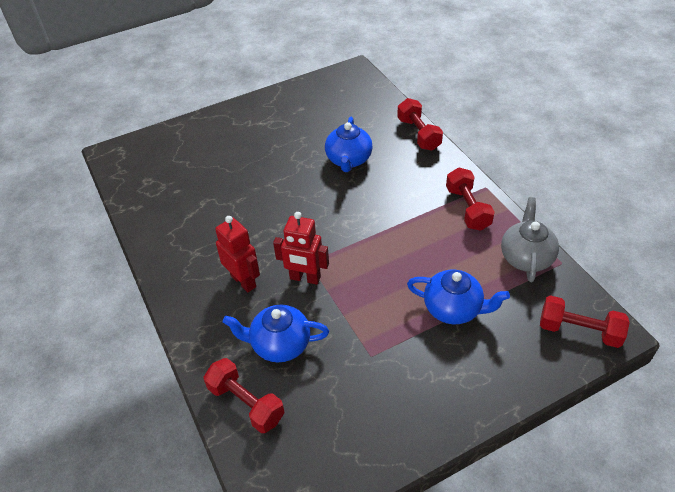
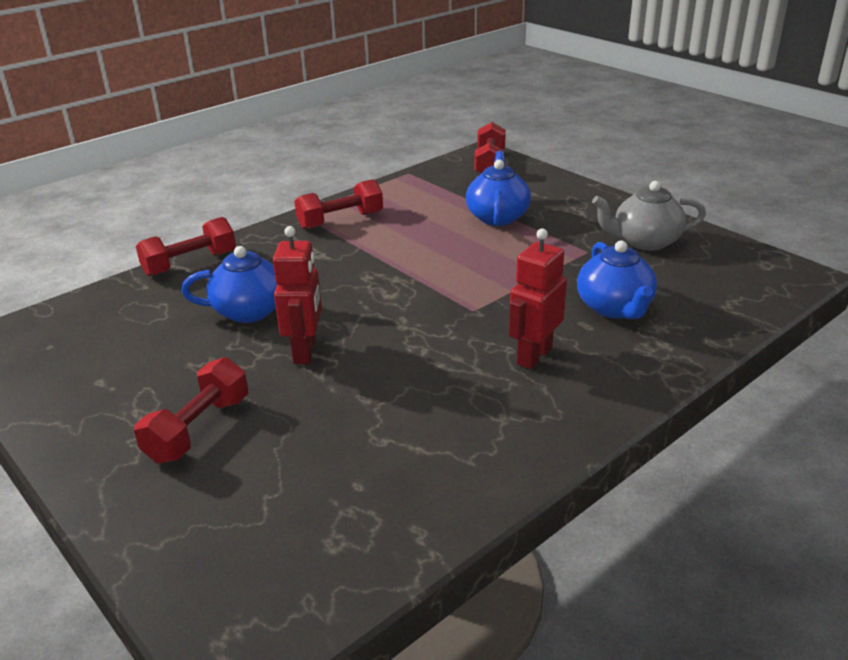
camera: 105 degrees left, 15 degrees down
(246, 403) = (708, 315): red dumbbell -> red dumbbell (198, 429)
(305, 278) = (502, 308): red robot -> red robot (305, 351)
(526, 257) = (408, 188): grey teapot -> grey teapot (645, 241)

